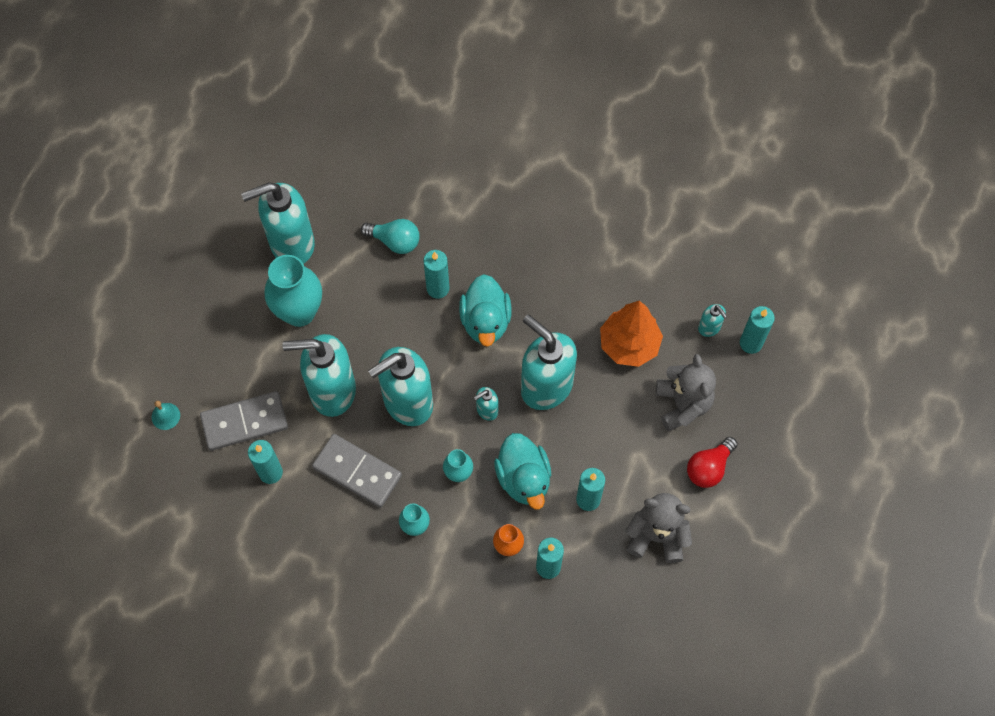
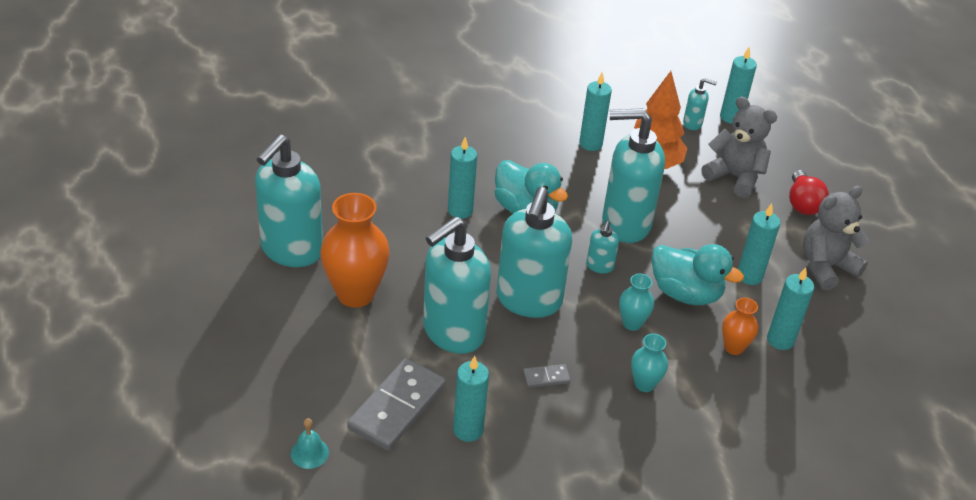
camera: 45 degrees left, 25 degrees down
(299, 312) = (355, 294): turquoise vase -> orange vase
(357, 472) = (546, 377): grey domino -> grey domino, size x0.44
(395, 241) = (385, 200): turquoise light bulb -> none
(601, 291) = (590, 144): none -> turquoise candle

